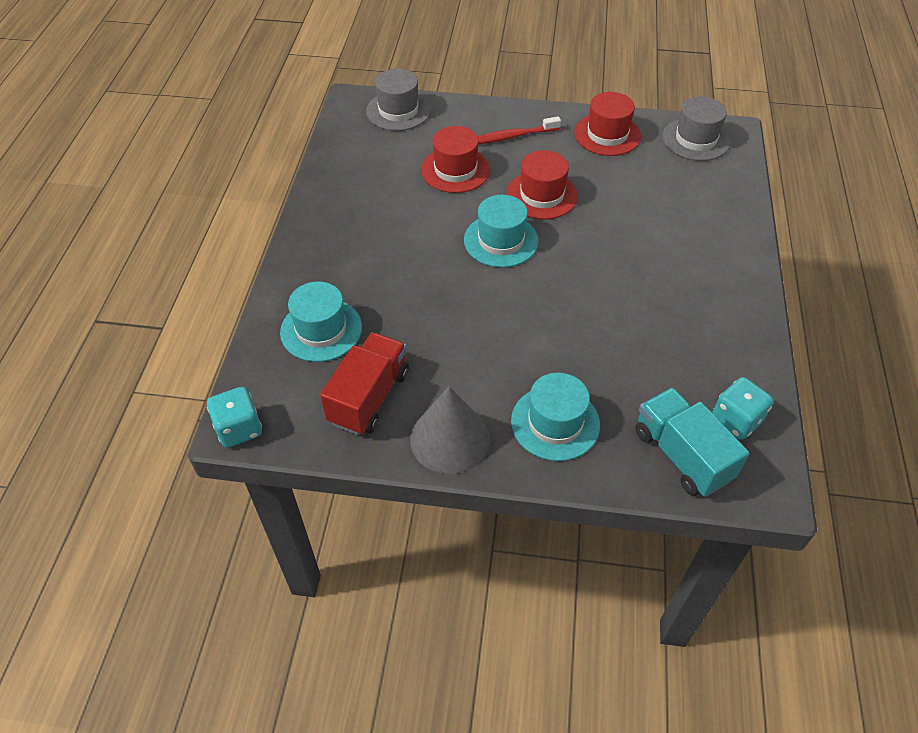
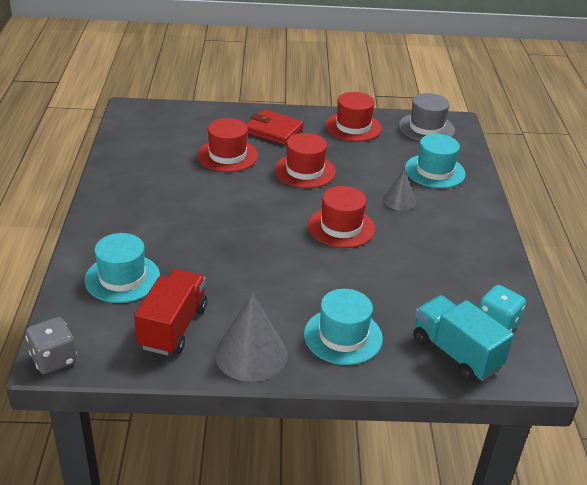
camera: 10 degrees left, 15 degrees down
(239, 428) = (54, 359): turquoise dice -> grey dice
(398, 111) = (171, 115): grey hat -> none
(501, 240) = (274, 205): turquoise hat -> turquoise hat (434, 171)
(513, 136) = (273, 130): red toothbrush -> red wallet
(573, 275) = (341, 227): none -> red hat
(647, 242) = (399, 200): none -> grey cone

